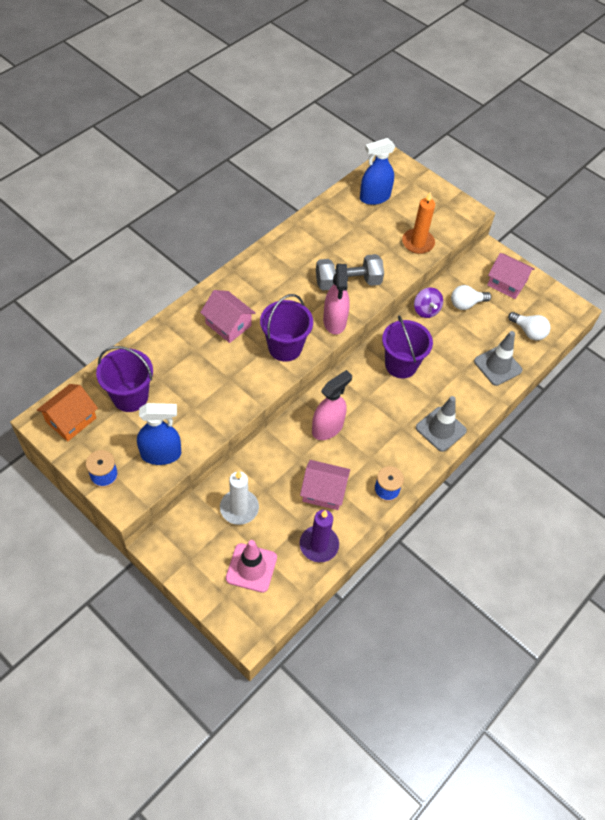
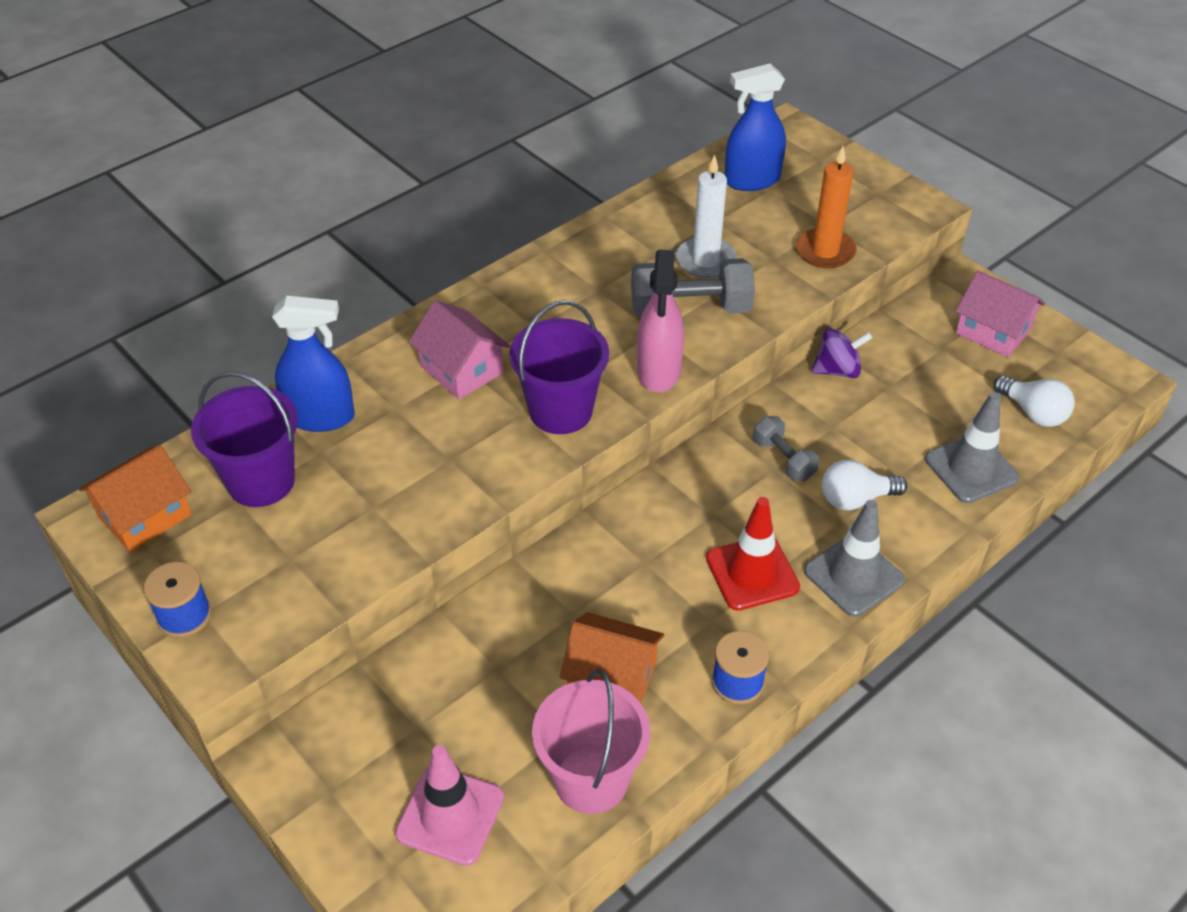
camera: 10 degrees right, 10 degrees down
(161, 454) = (299, 583): blue spray bottle -> blue spray bottle (320, 417)
(239, 508) = (442, 699): white candle -> white candle (705, 260)
(319, 545) = (591, 779): purple candle -> pink bucket
(323, 491) = (612, 678): pink house -> orange house
(327, 428) = (632, 562): pink spray bottle -> none
(389, 430) = (752, 573): none -> red traffic cone
(401, 365) = (783, 459): purple bucket -> grey dumbbell
(426, 310) = (837, 370): purple spinning top -> purple spinning top turned 90 degrees counterclockwise
(466, 304) = (914, 362): white light bulb -> white light bulb (855, 499)

